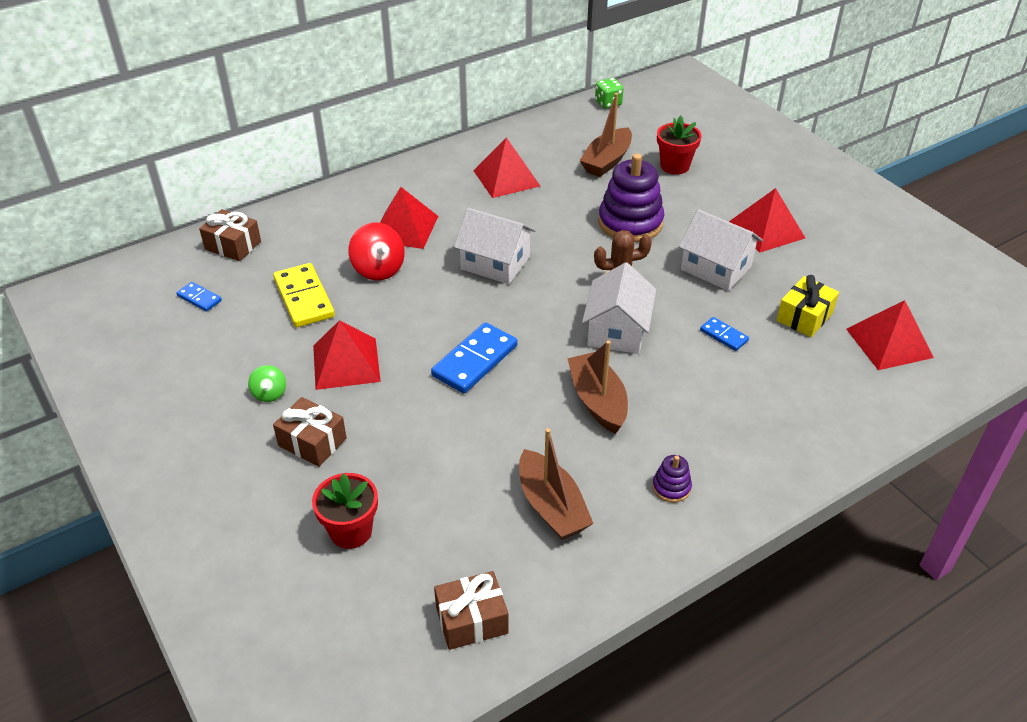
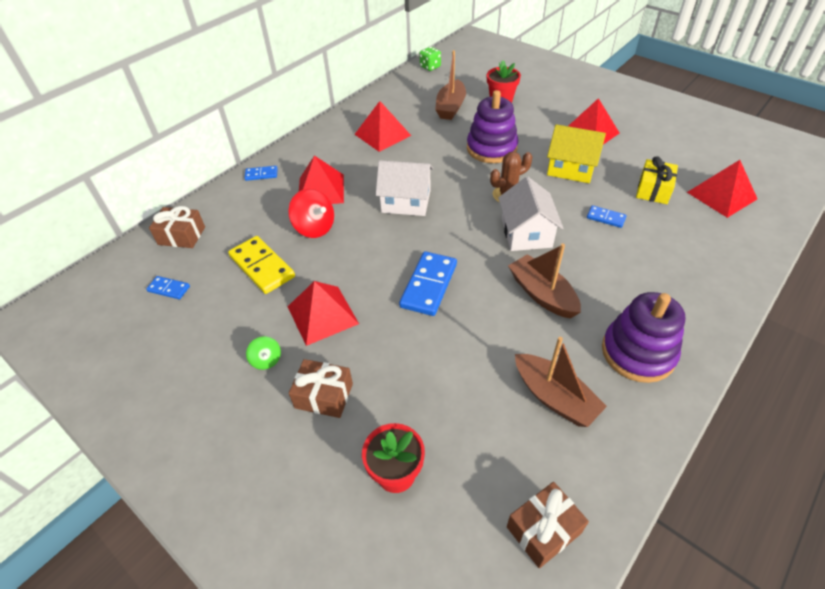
camera: 15 degrees left, 5 degrees up
(345, 196) = (261, 174): none -> blue domino
(671, 487) = (638, 352): purple stacking toy -> purple stacking toy, size x2.19
(716, 268) = (571, 168): white house -> yellow house

